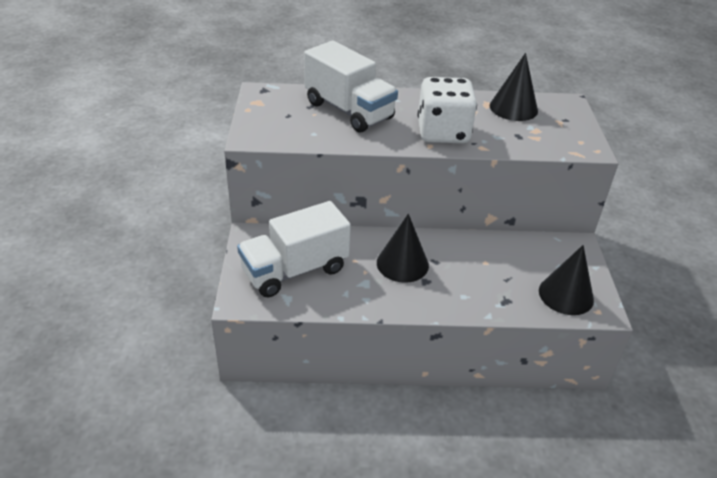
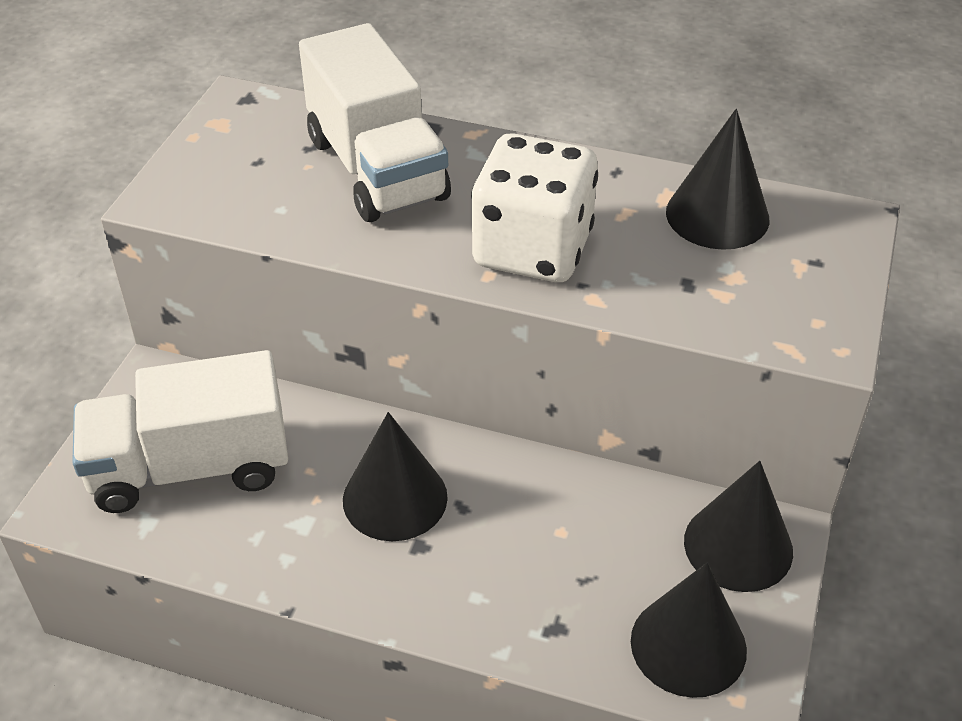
camera: 20 degrees right, 5 degrees up
(564, 252) = (738, 546): none -> black cone

